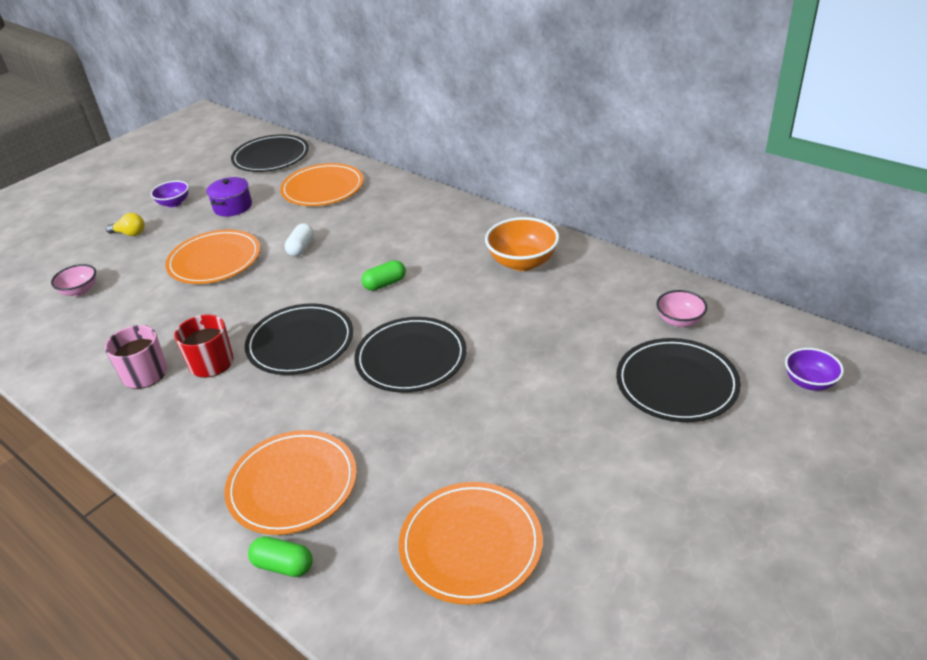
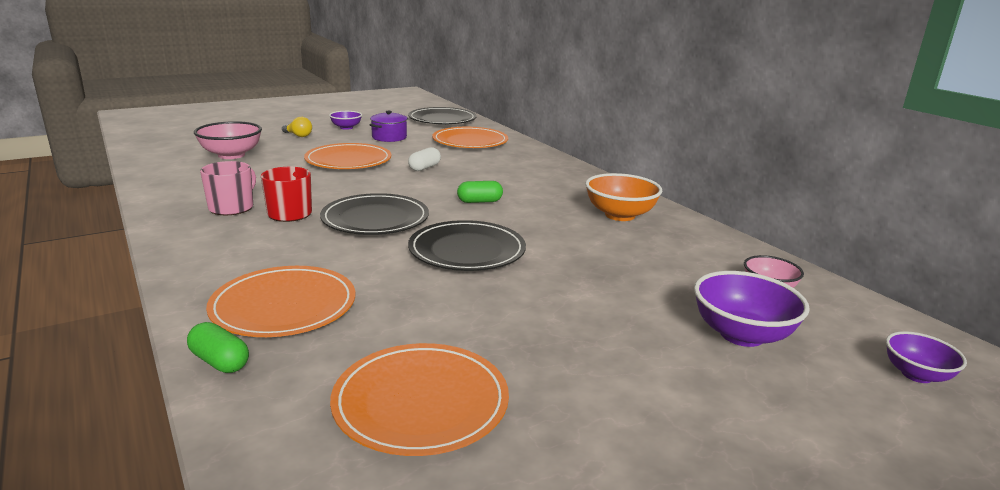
camera: 15 degrees right, 15 degrees down
(80, 291) = (231, 155): pink bowl -> pink bowl, size x1.67
(676, 383) = (741, 335): black plate -> purple bowl

